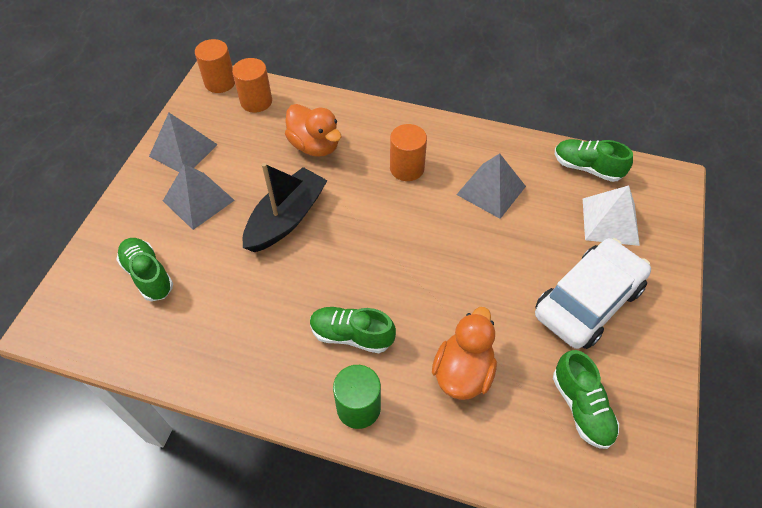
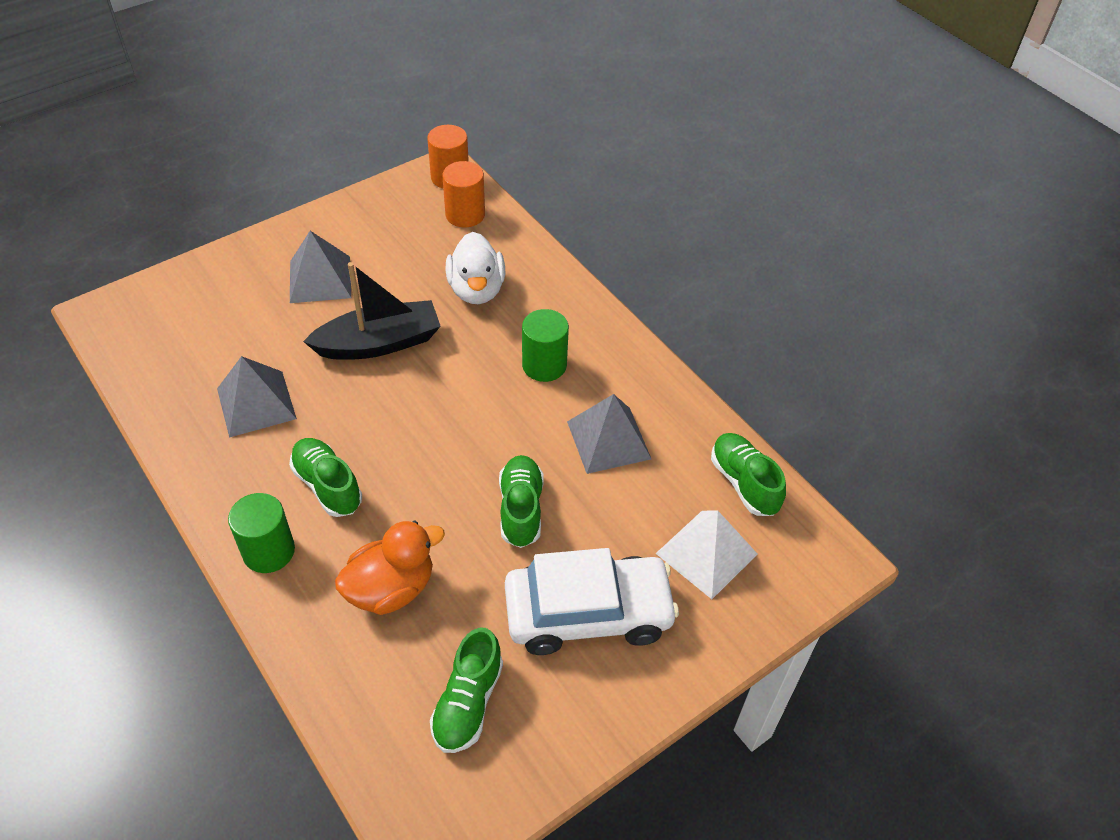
camera: 35 degrees right, 5 degrees down
(148, 275) = (215, 320): green shoe -> green shoe (521, 509)
(183, 150) = (353, 225): grey pyramid -> grey pyramid (256, 403)
(315, 146) = (476, 290): orange duck -> white duck
(407, 168) = (544, 365): orange cylinder -> green cylinder

